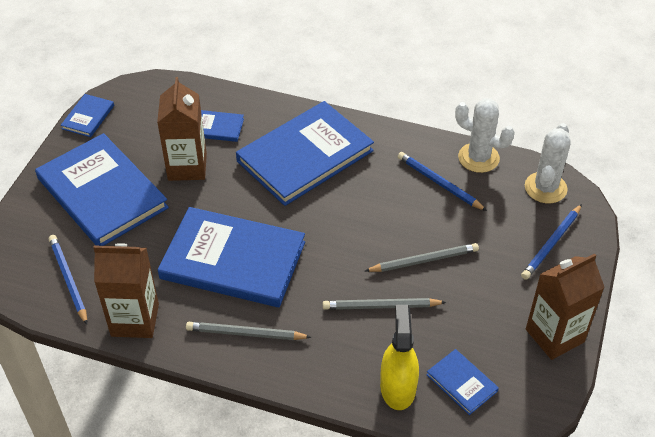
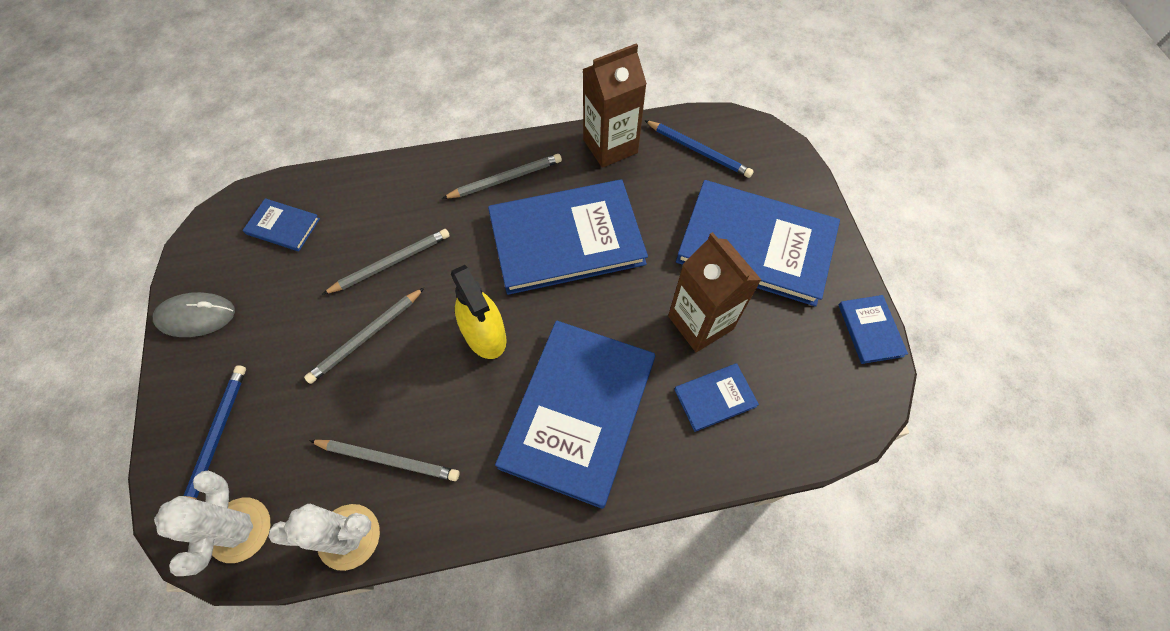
camera: 150 degrees right, 15 degrees up
(398, 387) = (342, 196): yellow spray bottle -> yellow spray bottle (485, 334)
(439, 183) = (388, 460): blue pencil -> grey pencil
(554, 335) = (196, 316): brown carton -> grey mouse

